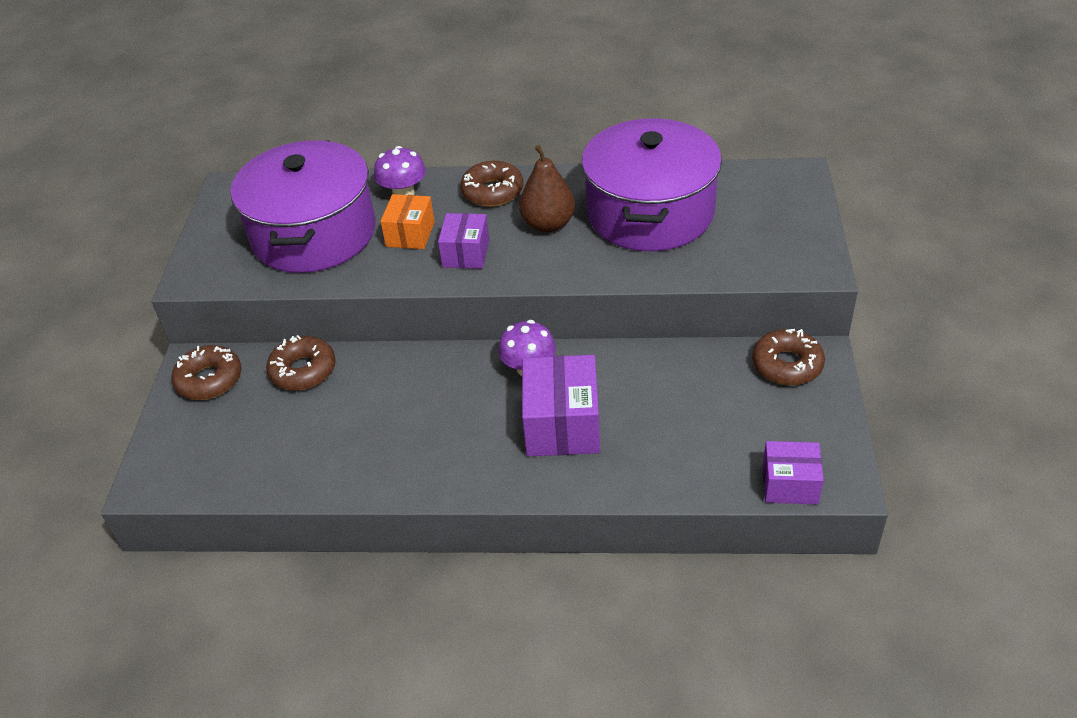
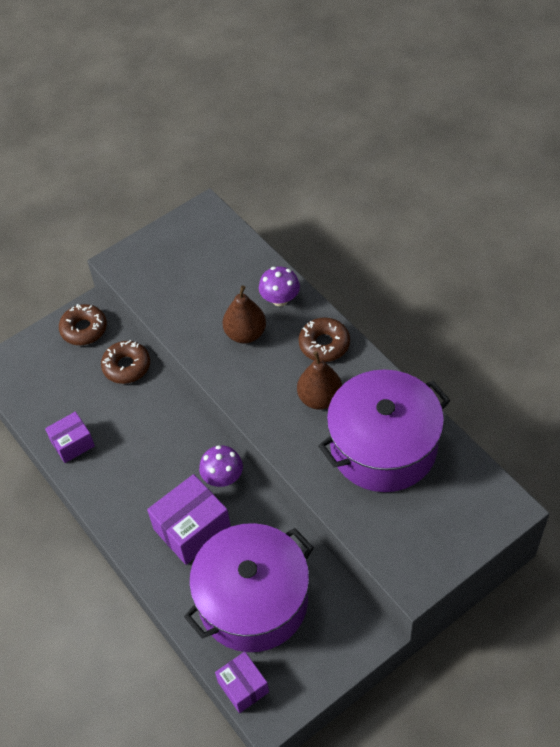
camera: 50 degrees right, 10 degrees up
(313, 233) = (203, 286): purple pot -> purple pot (253, 600)
(410, 234) = (245, 334): orange box -> brown pear
(466, 253) = (253, 376): purple box -> purple box (72, 443)
(787, 365) = (347, 620): brown donut -> none

